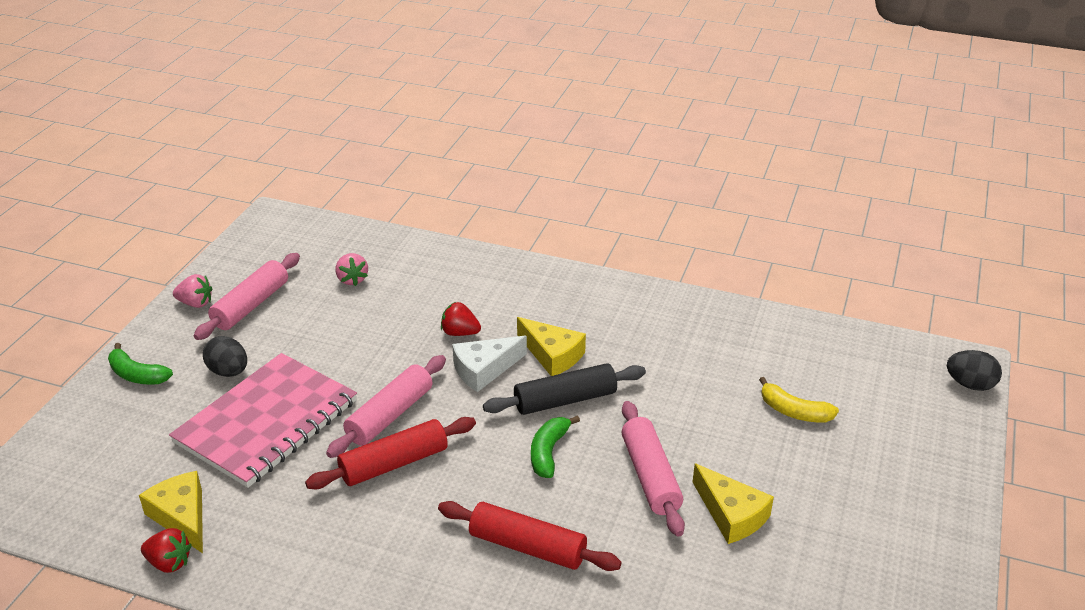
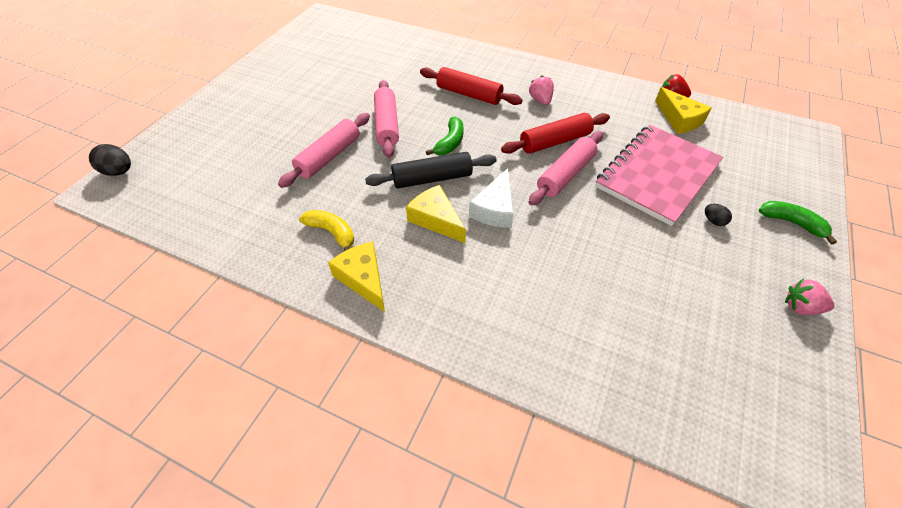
camera: 175 degrees left, 15 degrees up
(228, 372) = (713, 221): black egg -> black egg, size x0.59
(251, 305) = (738, 300): pink rolling pin -> pink rolling pin (329, 156)
(352, 279) = (645, 332): pink strawberry -> pink strawberry (540, 100)
(460, 333) = (518, 249): red strawberry -> none
(484, 369) = (495, 209): white cheese -> white cheese turned 135 degrees clockwise
(731, 514) = (347, 103): yellow cheese -> yellow cheese (363, 279)
(794, 411) = (266, 160): yellow banana -> yellow banana (332, 233)

